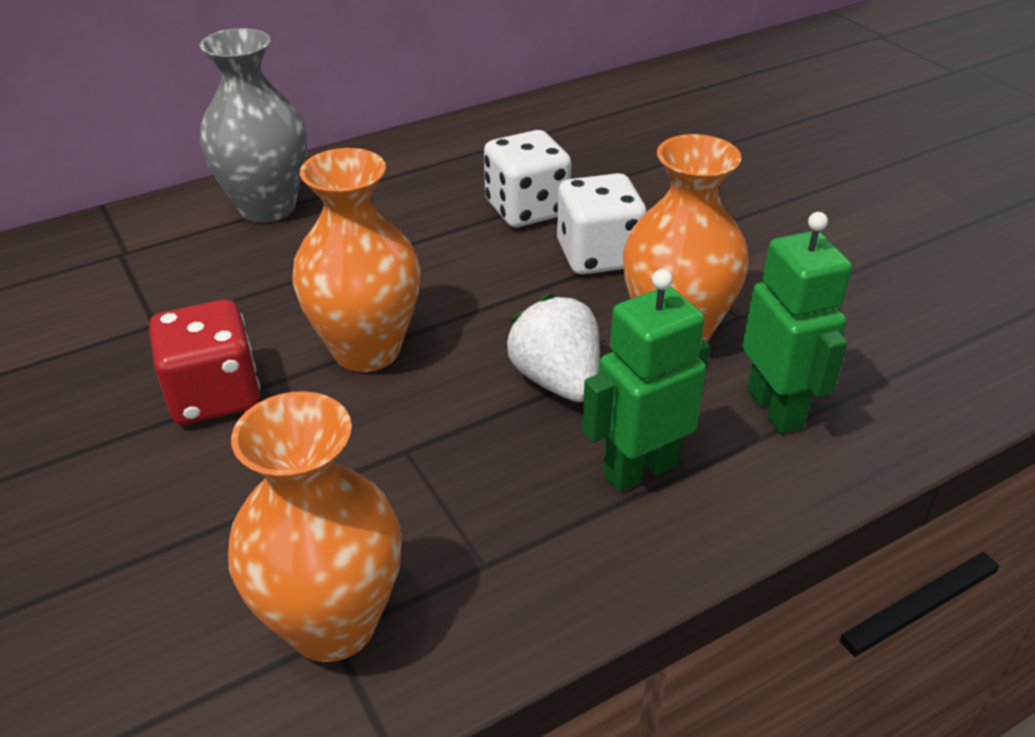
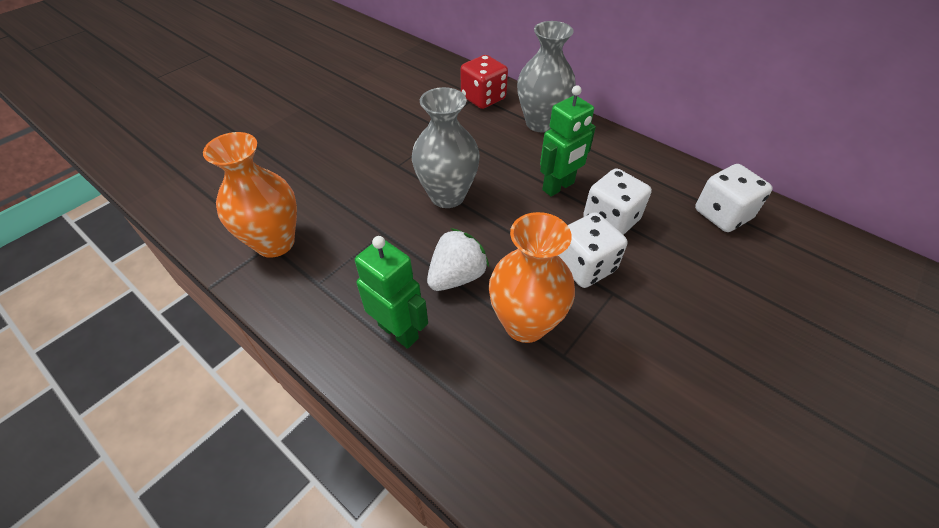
camera: 70 degrees right, 10 degrees up
(214, 395) = (395, 159): red dice -> red dice (483, 98)
(367, 350) = (447, 196): orange vase -> grey vase
(568, 129) = (722, 214): none -> white dice
(775, 408) = (477, 393): green robot -> green robot (558, 187)

